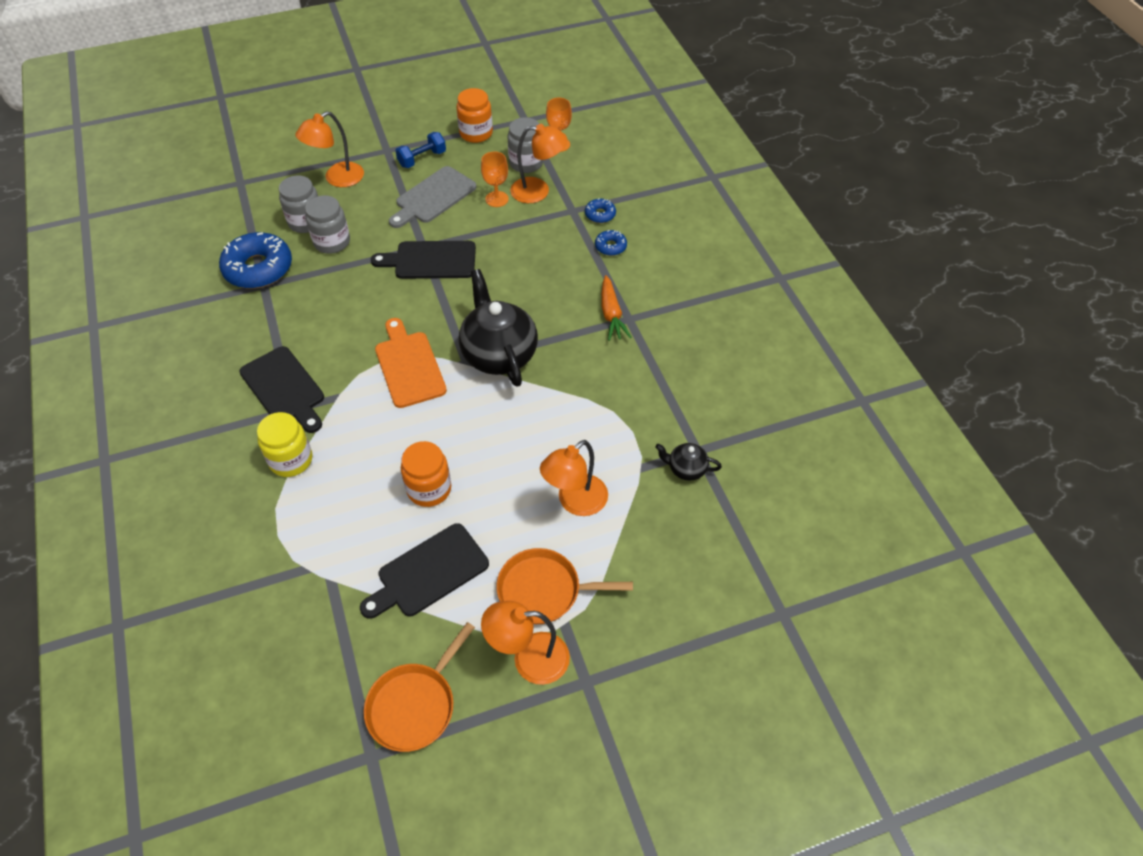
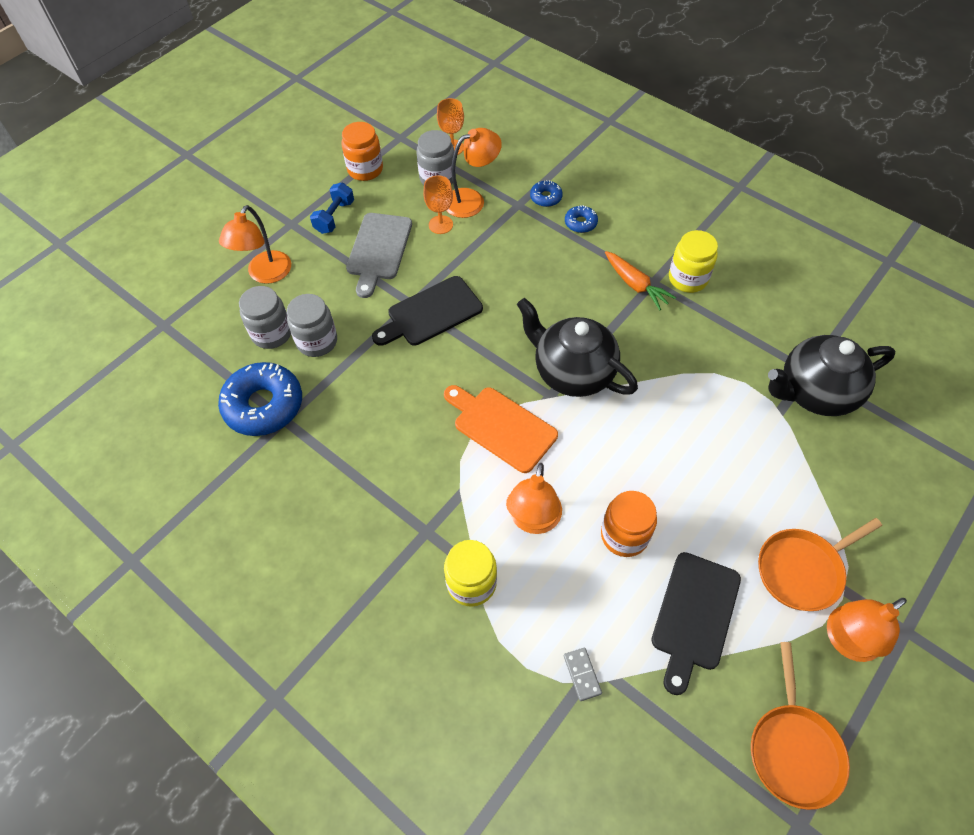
camera: 30 degrees left, 5 degrees up
(284, 388) = (400, 514): black cutting board -> none
(311, 563) = (582, 674): none -> grey domino
(575, 502) = (756, 473): orange lamp -> orange lamp (533, 521)
(661, 330) = (688, 278): none -> yellow jar
(686, 469) = (815, 392): black teapot -> black teapot, size x2.14

